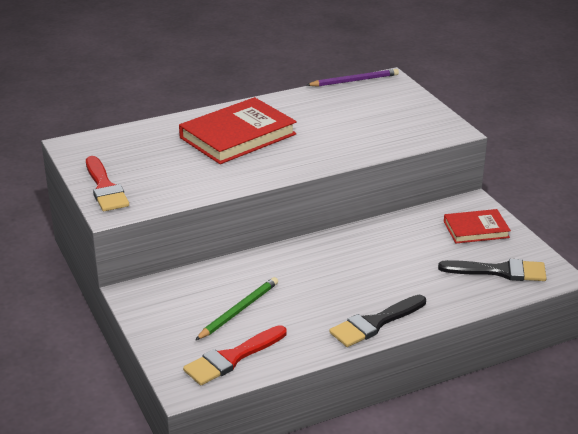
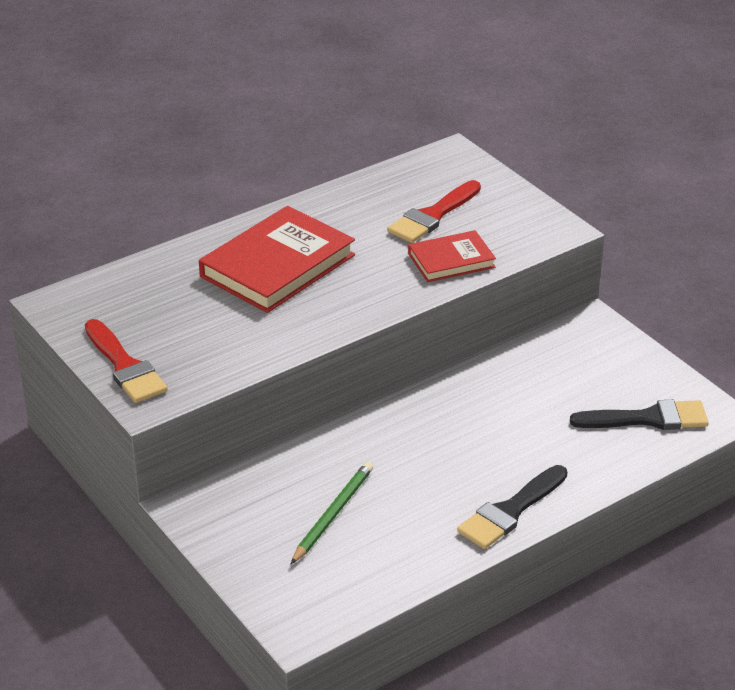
camera: 10 degrees left, 5 degrees up
(232, 358) = (344, 582): red brush -> red brush (433, 216)
(354, 81) = (408, 161): purple pencil -> none
(476, 229) = (605, 361): red book -> red book (451, 260)

